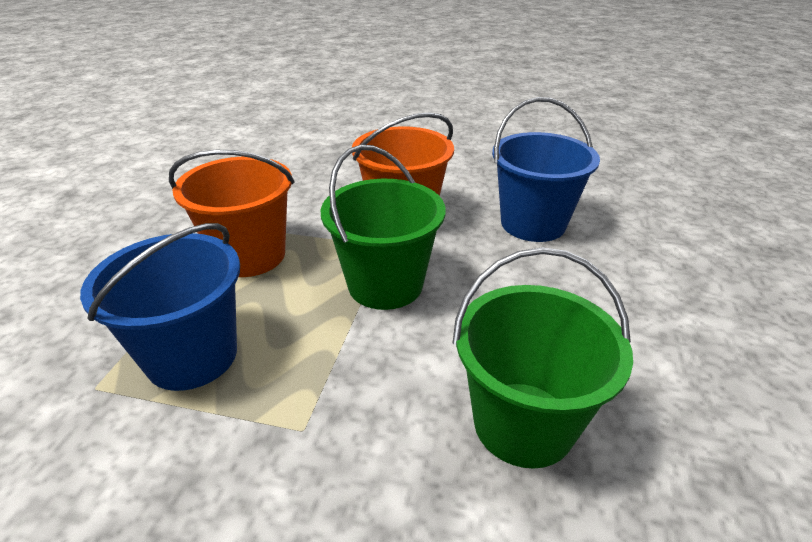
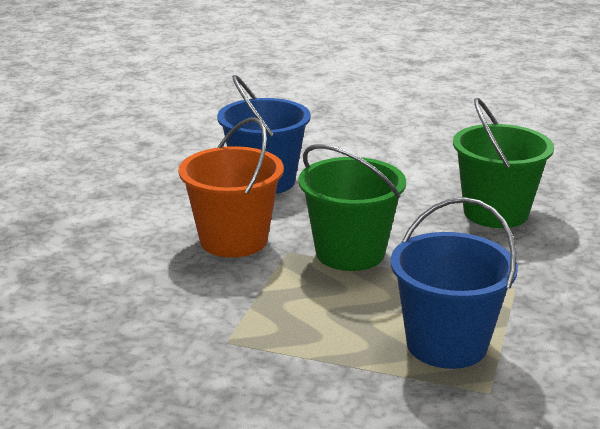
camera: 85 degrees left, 10 degrees down
(250, 255) = (292, 327): orange bucket -> none

